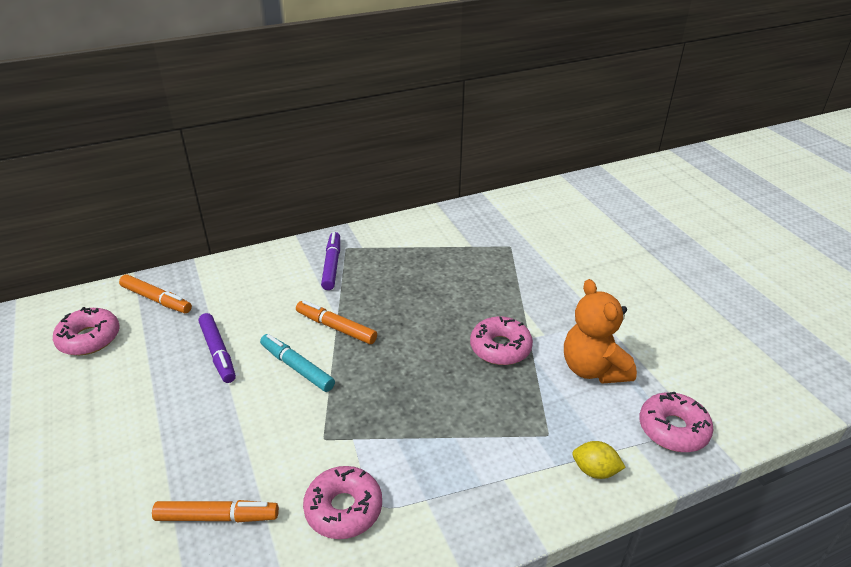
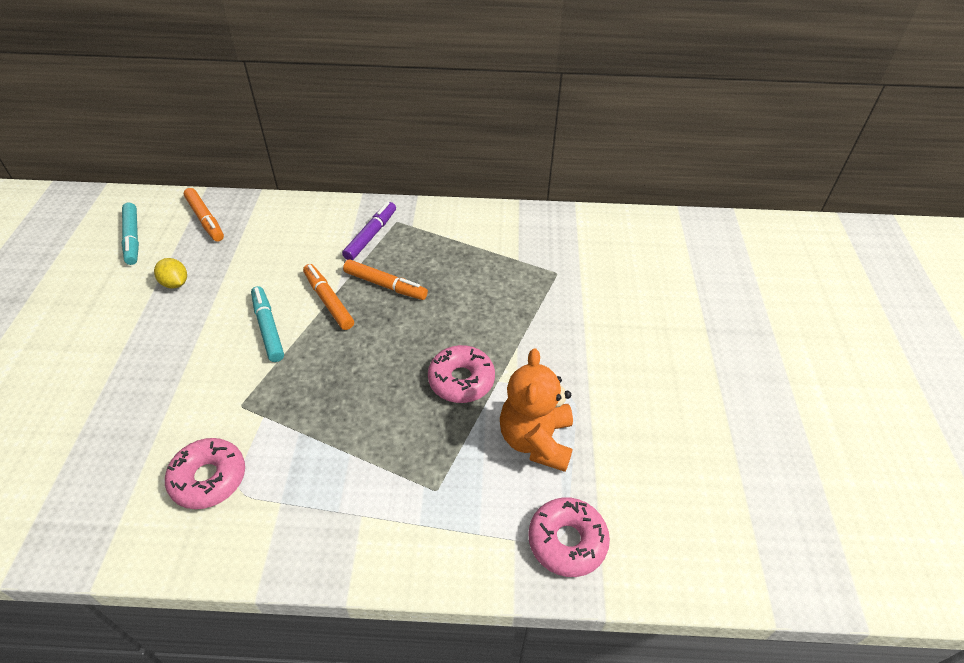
camera: 25 degrees right, 10 degrees up
(89, 338) = (132, 238): pink donut -> turquoise marker
(217, 517) = (112, 439): orange marker -> orange marker (385, 285)
(218, 352) = (217, 288): purple marker -> none
(595, 470) = (452, 547): yellow lemon -> yellow lemon (175, 283)

